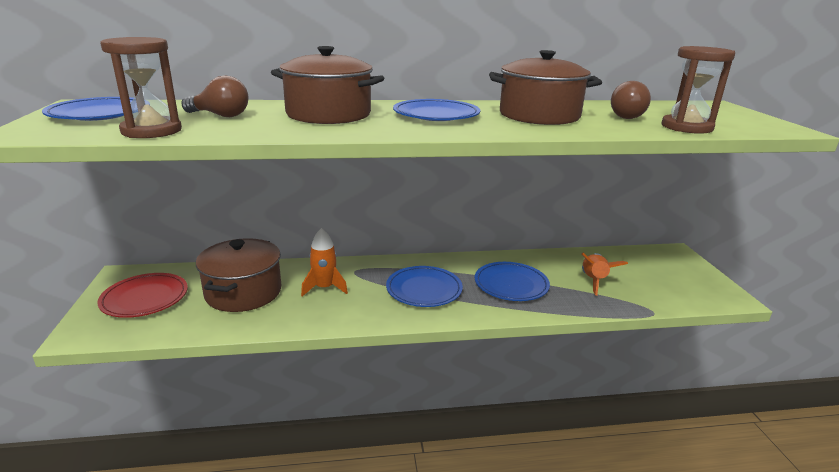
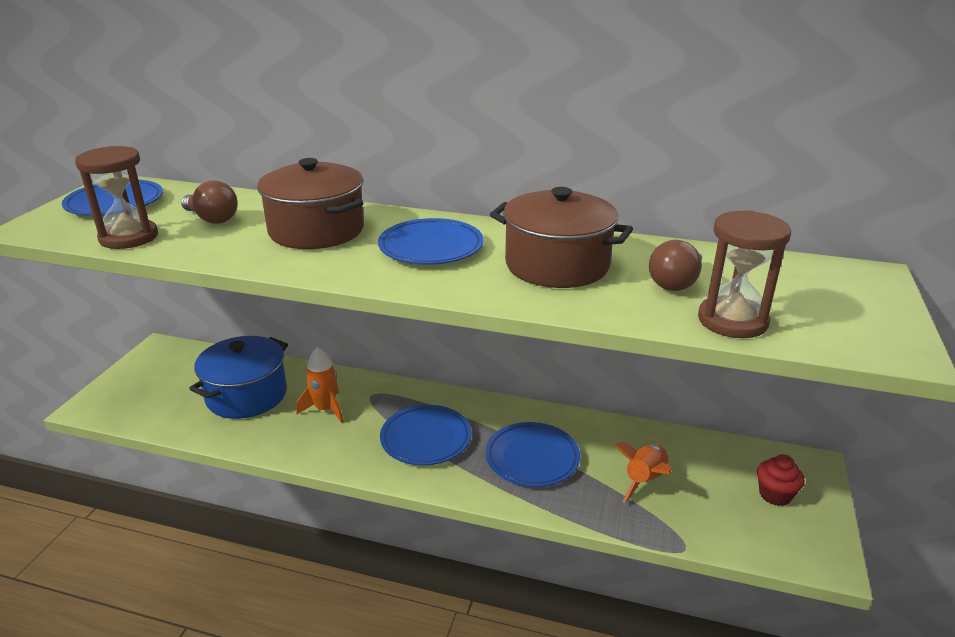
camera: 25 degrees right, 5 degrees up
(145, 298) = (160, 380): red plate -> none
(243, 292) = (246, 395): brown pot -> blue pot
(672, 271) = (775, 494): none -> red cupcake

